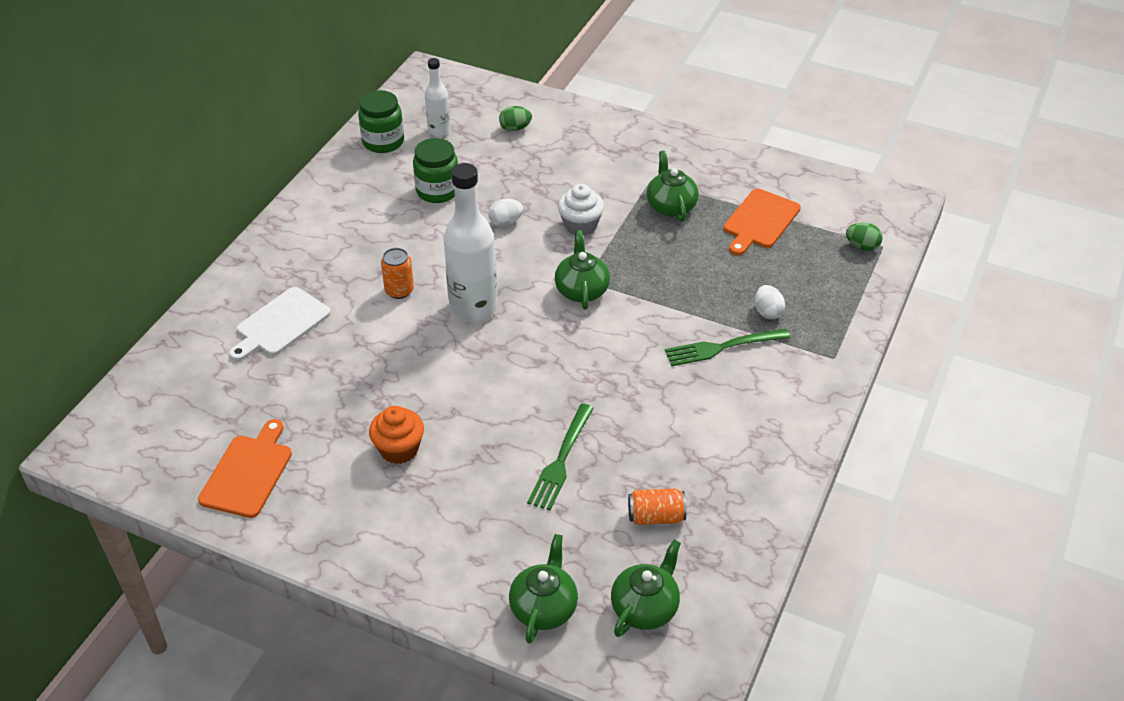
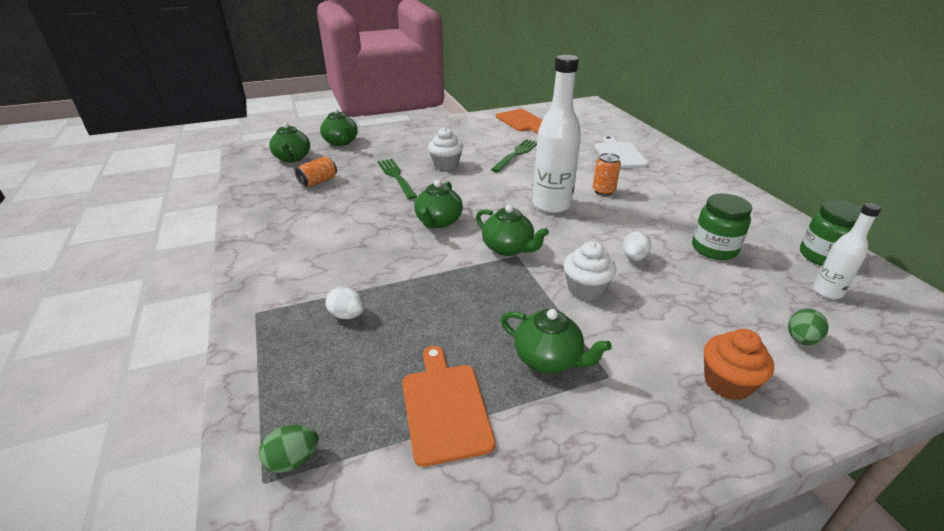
camera: 135 degrees right, 10 degrees down
(399, 449) = (479, 148): orange cupcake -> orange cupcake (727, 383)
(480, 443) = (446, 165): none -> white cupcake
(600, 358) = (438, 221): none -> green teapot
(722, 347) = (360, 270): green fork -> green fork (516, 154)

